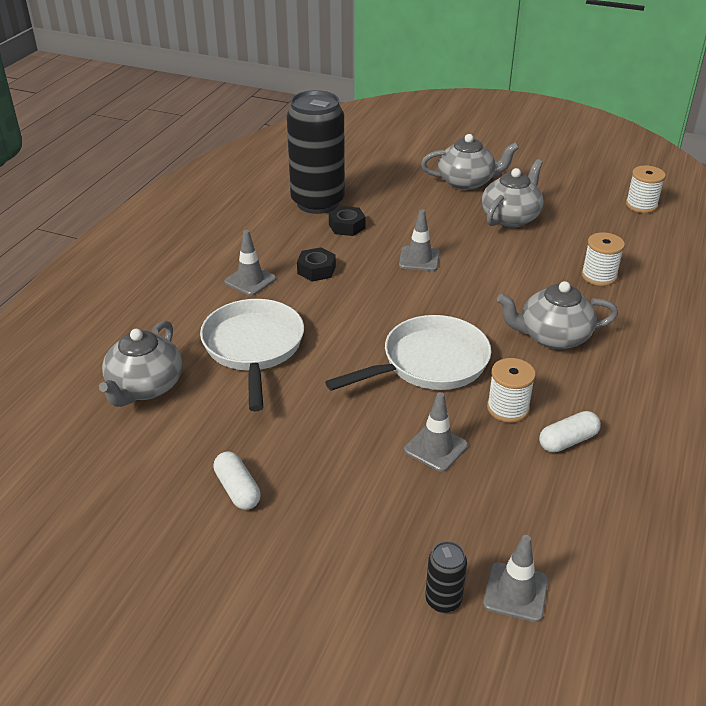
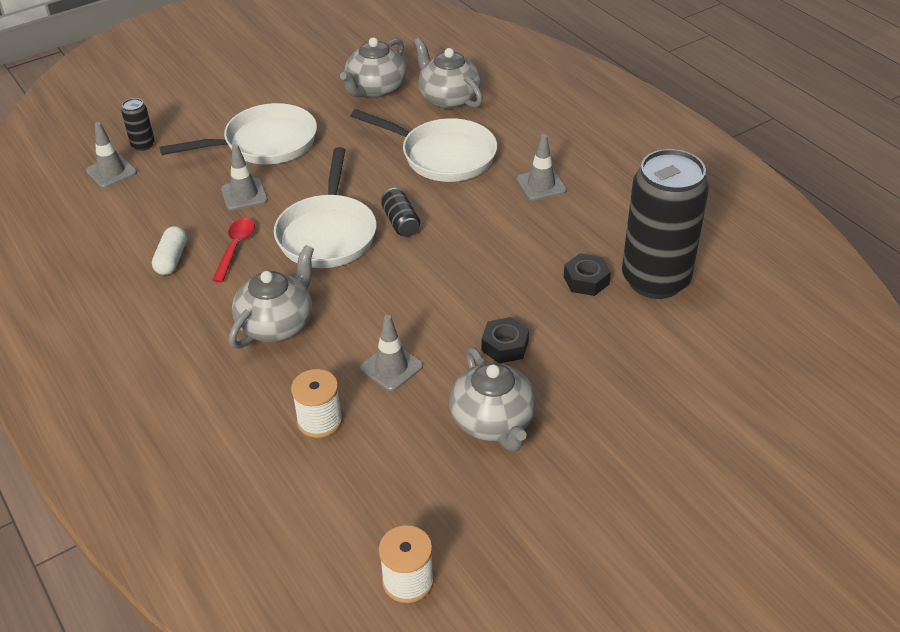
camera: 125 degrees right, 5 degrees up
(237, 489) = (310, 105): white capsule -> none
(316, 270) = (522, 228): black nut -> black nut (505, 346)
(341, 484) = (265, 143): none -> white pan
(371, 330) = (401, 222): none -> black can
(419, 259) = (478, 302): grey traffic cone -> grey traffic cone (391, 367)
(467, 182) = (610, 432): grey teapot -> grey teapot (375, 89)
(508, 408) = (235, 248): white spool -> red spoon

